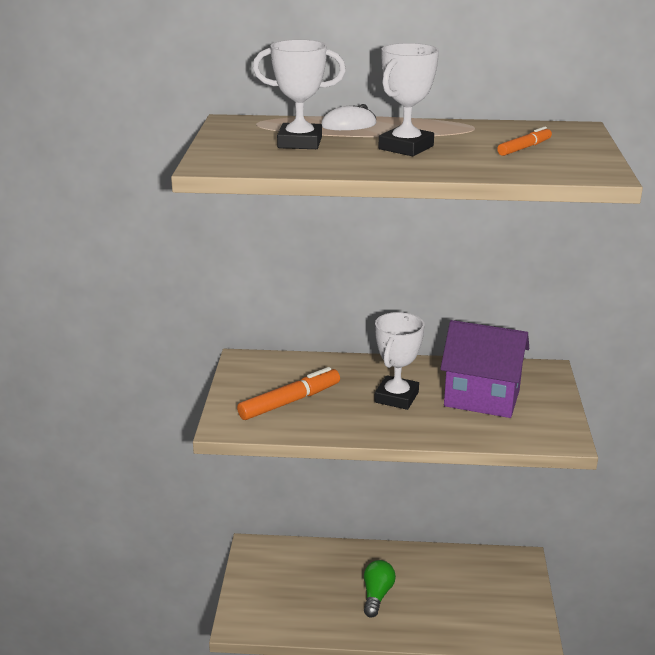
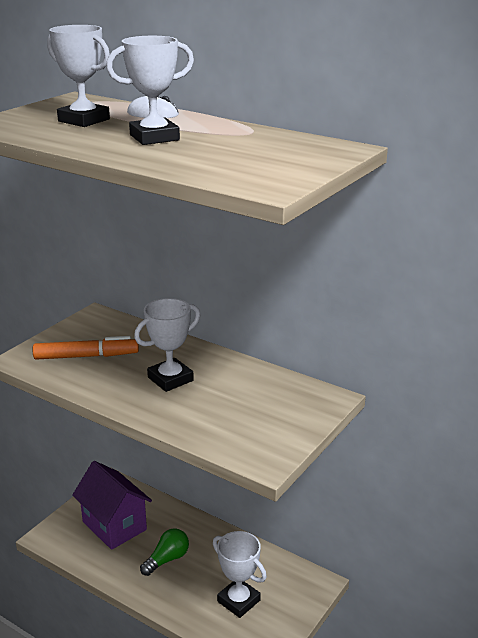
camera: 30 degrees right, 0 degrees up
(473, 603) = (238, 601): none -> white trophy
(482, 398) = (239, 403): purple house -> purple house (114, 526)
(524, 148) = (253, 155): orange marker -> none

